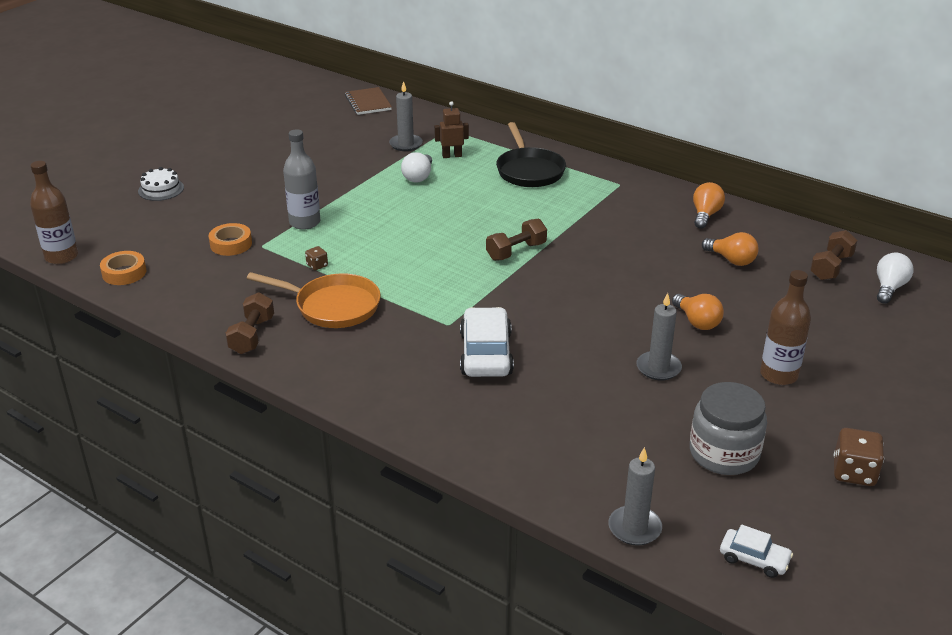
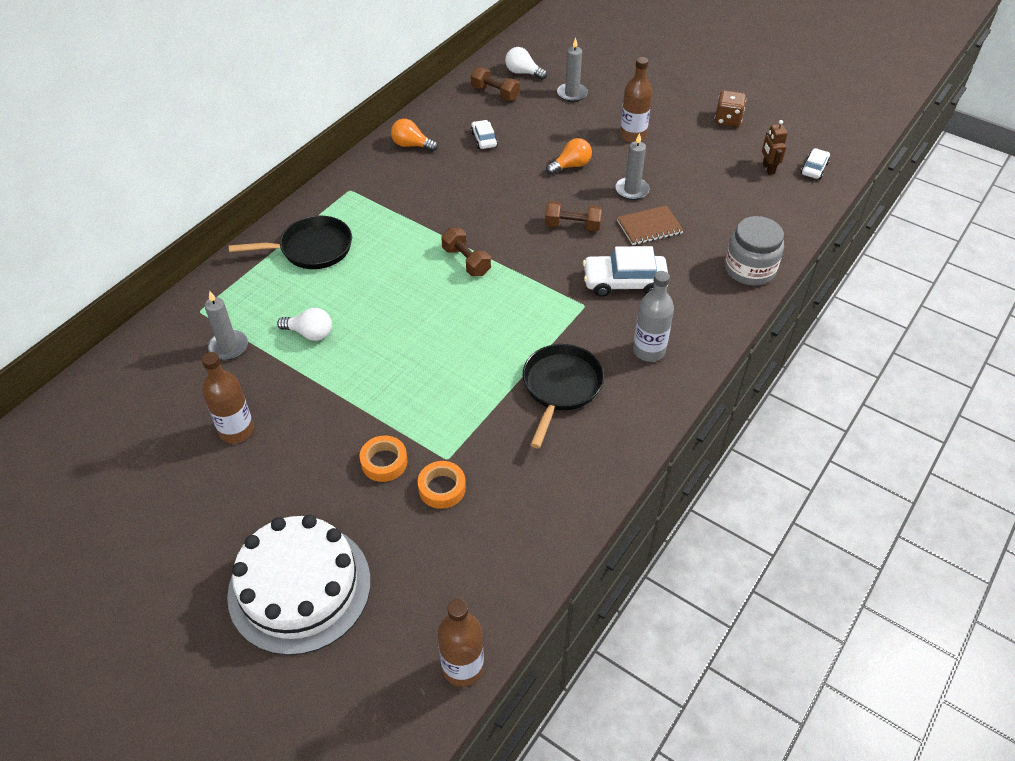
camera: 90 degrees left, 15 degrees up
(124, 273) = (500, 585): orange tape -> orange tape (384, 462)
(161, 189) = (299, 587): white cake -> white cake, size x2.38
(252, 335) = (613, 445): brown dumbbell -> brown dumbbell (572, 226)
(305, 222) = (399, 425): grey bottle -> grey bottle (649, 351)
(315, 155) = (236, 430): none -> brown bottle
(317, 265) = (487, 406): brown dice -> none
(333, 306) = (560, 387): orange pan -> black pan
(368, 103) = (100, 388): brown notebook -> brown notebook (649, 227)
(452, 156) = (266, 307): brown robot -> brown robot (768, 168)
(634, 528) = (802, 214): grey candle -> grey candle (572, 94)
(724, 453) = (721, 169): grey jar -> grey jar (749, 269)
(731, 260) = (484, 139): orange light bulb -> white car

